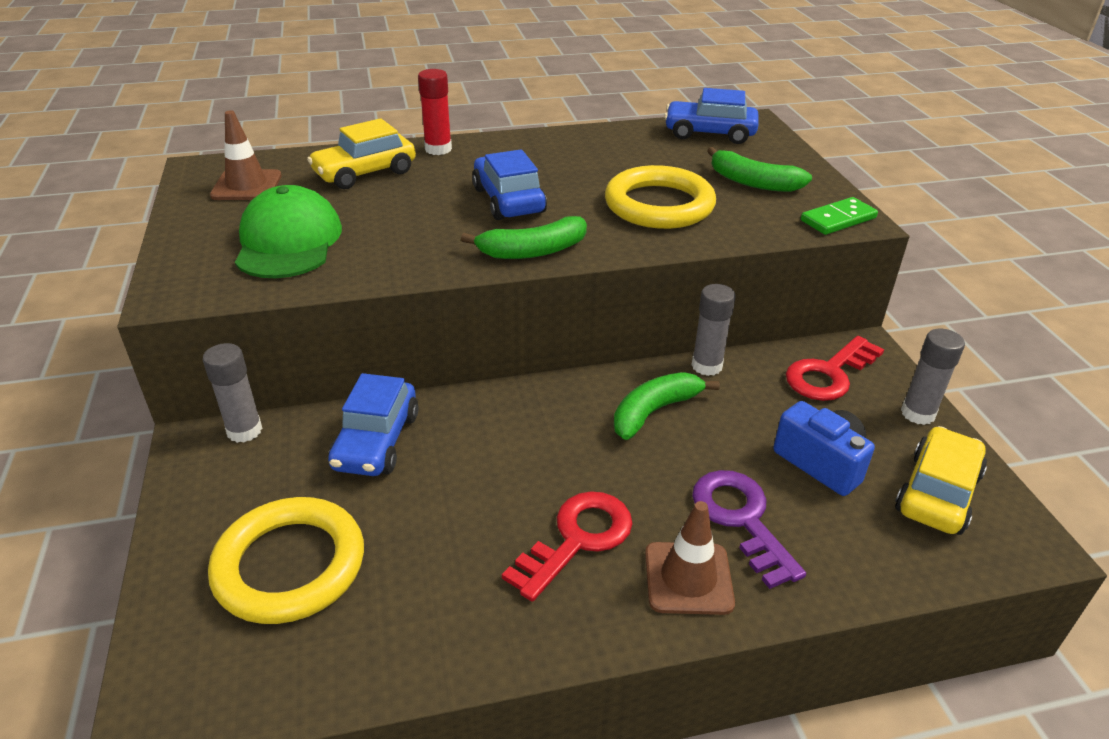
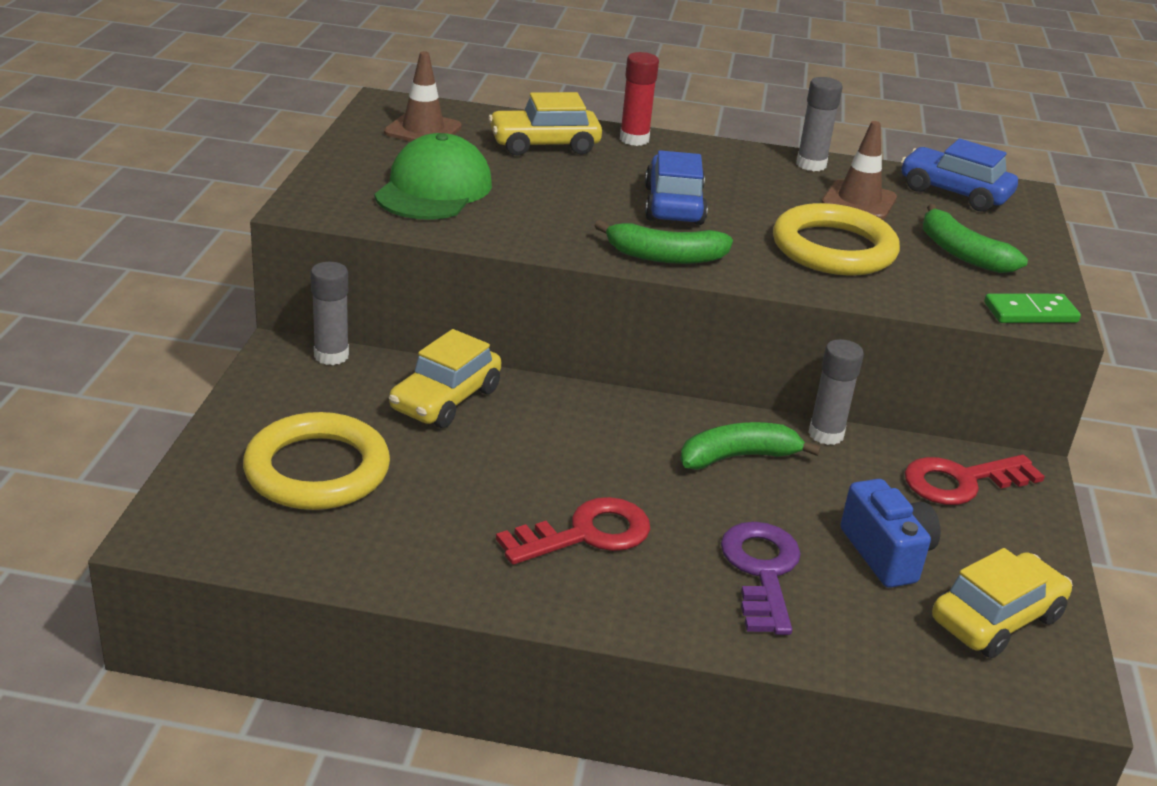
camera: 20 degrees right, 5 degrees down
(376, 441) = (445, 399): blue car -> yellow car
(688, 578) = (673, 598): brown traffic cone -> brown traffic cone (859, 201)
(917, 413) = (1037, 547): grey glue stick -> grey glue stick (811, 165)

